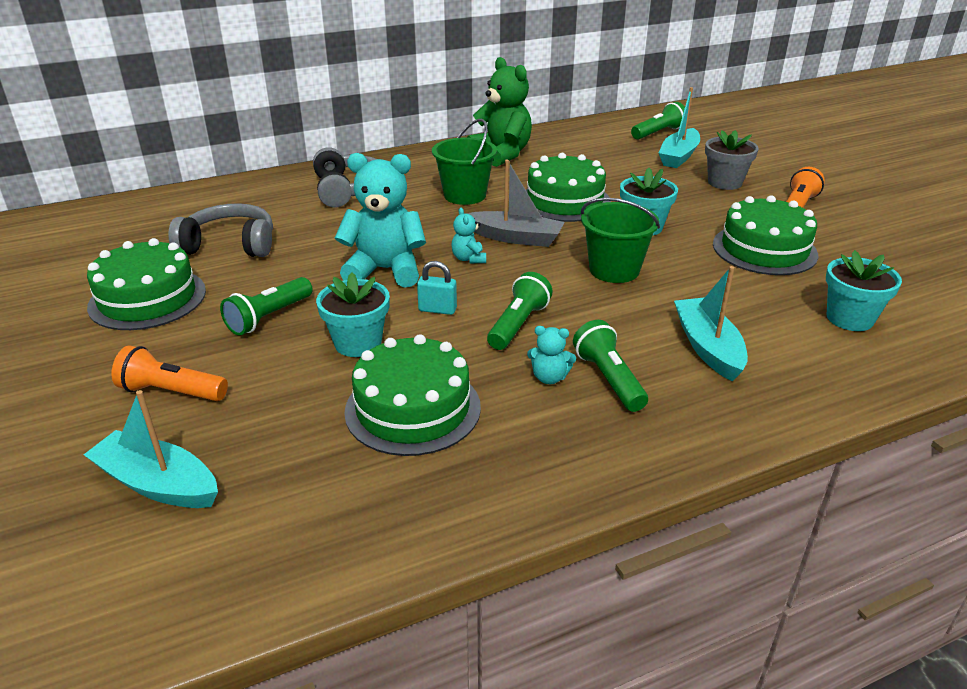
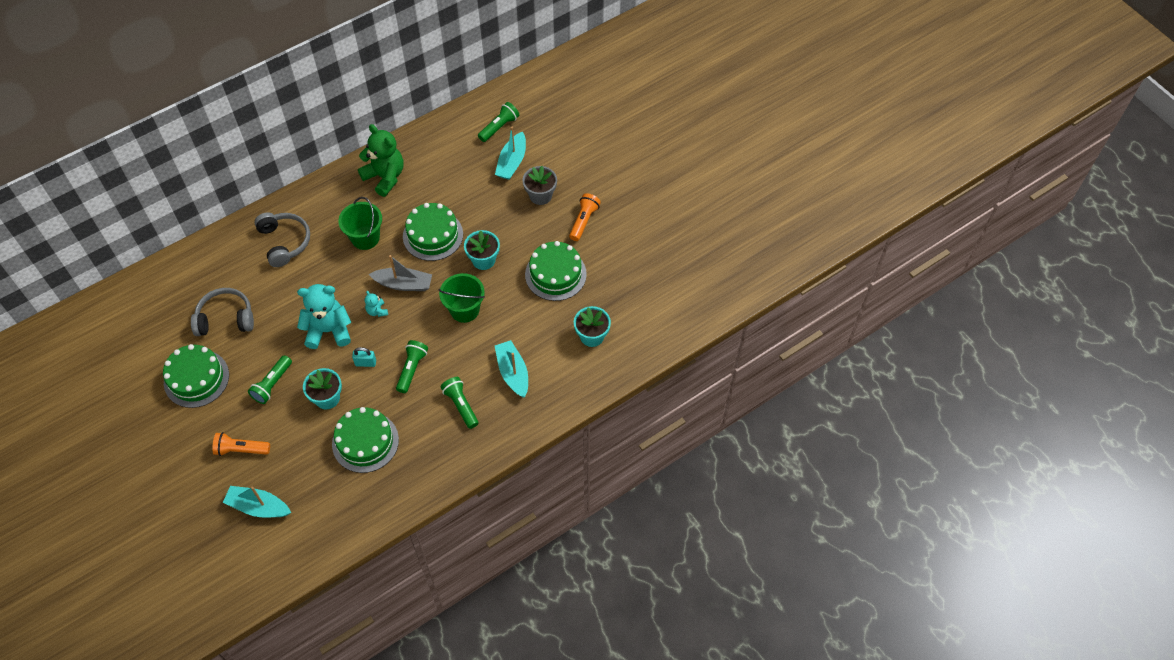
camera: 10 degrees left, 25 degrees up
(549, 377) = (431, 409): turquoise teddy bear -> none

